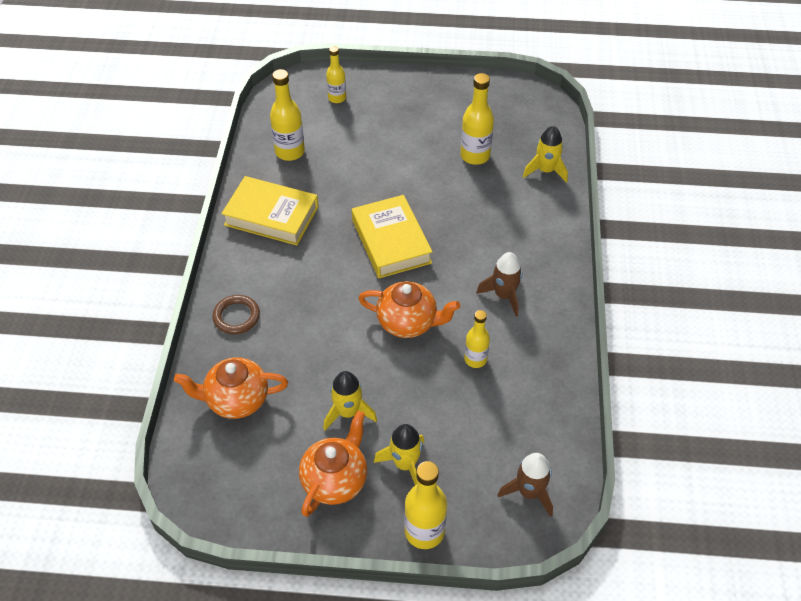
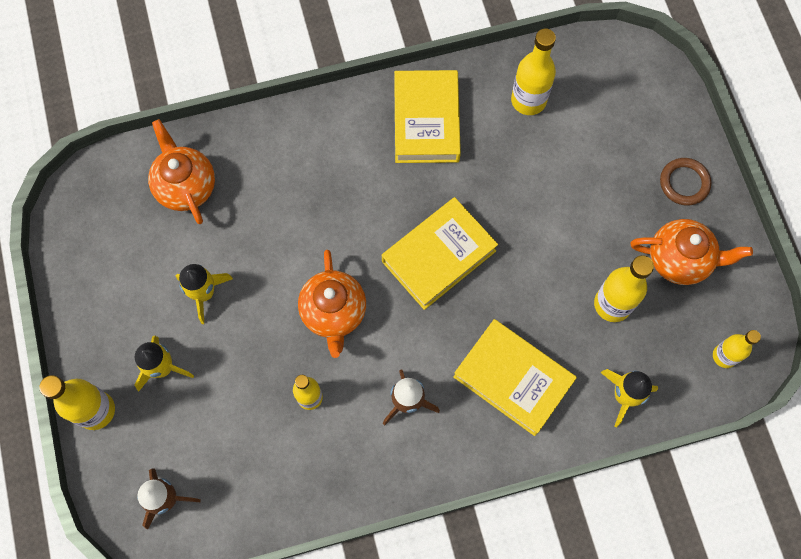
camera: 70 degrees right, 20 degrees up
(236, 316) = (282, 144): brown ring -> brown ring (684, 183)
(335, 480) = (126, 309): orange teapot -> orange teapot (680, 259)
(337, 98) = (639, 115): yellow bottle -> yellow bottle (724, 356)
(509, 227) = (513, 379): none -> yellow book

